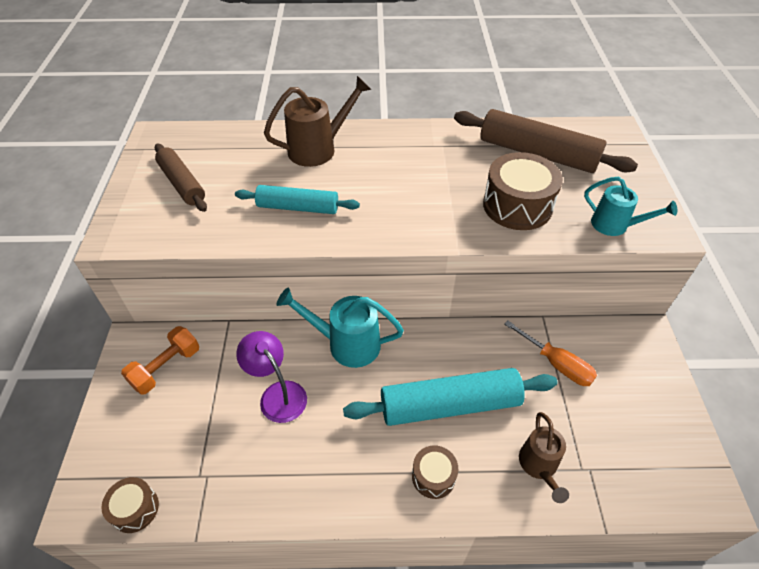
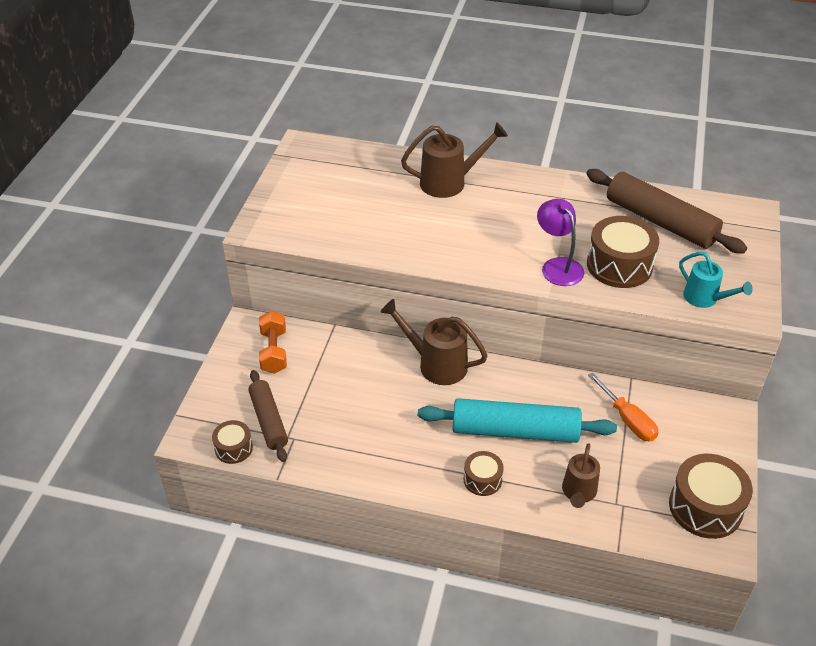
camera: 15 degrees right, 5 degrees down
(166, 368) = (274, 351): orange dumbbell -> orange dumbbell turned 60 degrees counterclockwise
(182, 184) = (320, 194): brown rolling pin -> brown rolling pin (269, 421)
(277, 394) = (365, 391): purple lamp -> purple lamp (557, 266)
(298, 207) = (417, 232): turquoise rolling pin -> none
(346, 344) = (435, 364): turquoise watering can -> brown watering can
(670, 450) = (705, 507): none -> brown drum

